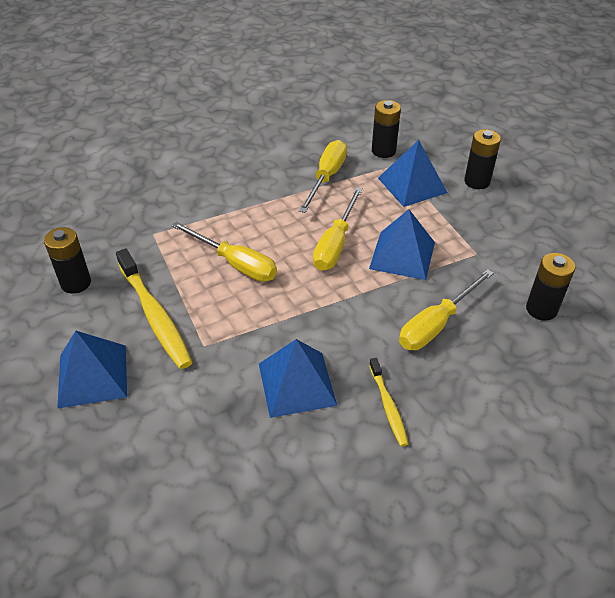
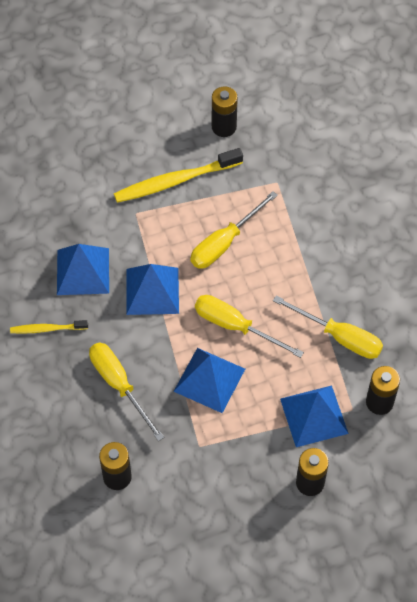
camera: 100 degrees right, 15 degrees up
(93, 375) = (123, 141): blue pyramid -> blue pyramid (152, 291)

